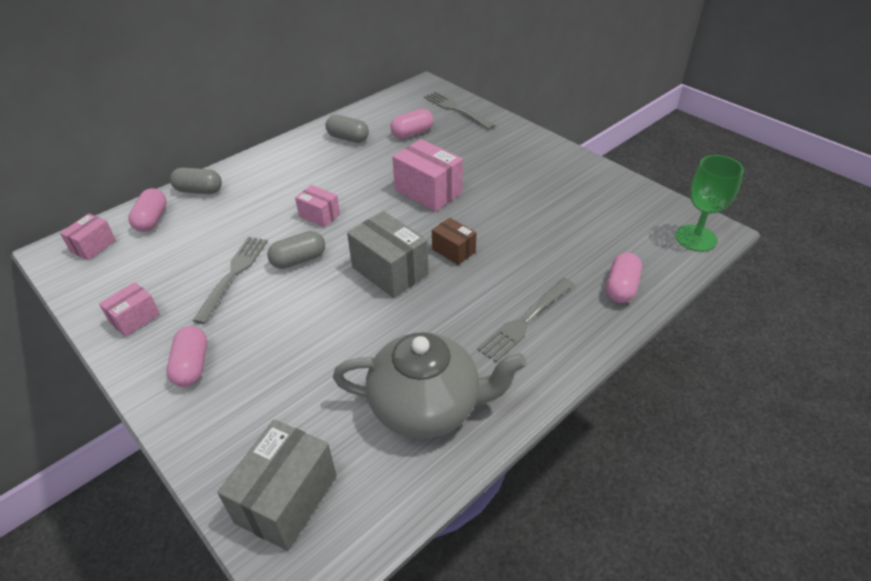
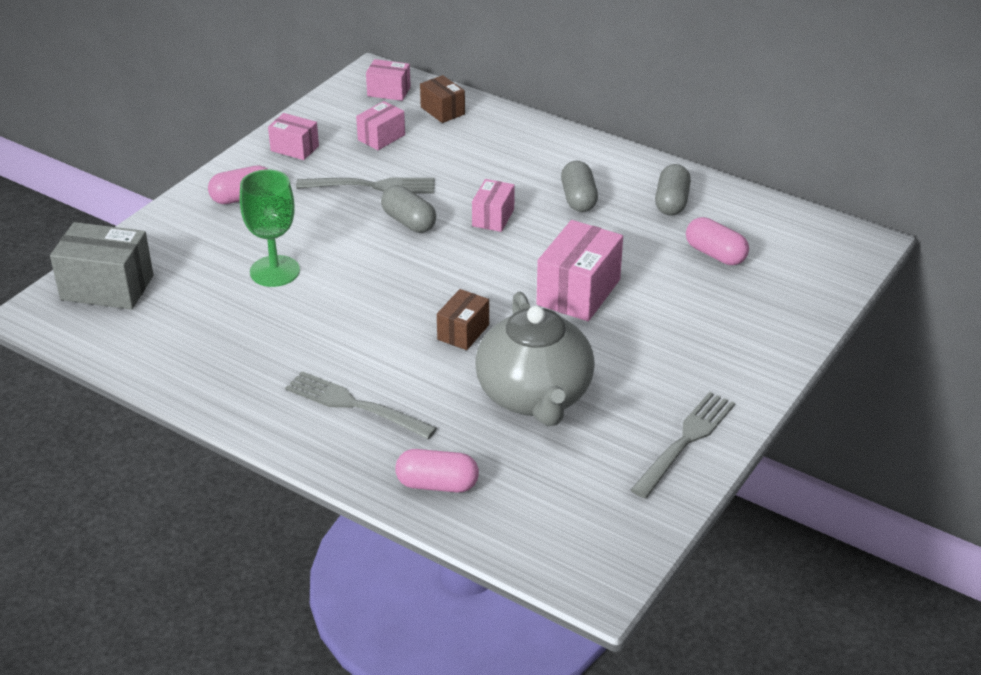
camera: 75 degrees right, 5 degrees down
(152, 220) = (442, 111): pink capsule -> brown box
(163, 260) = (381, 137): none -> pink box
(199, 190) = (506, 124): grey capsule -> grey capsule (578, 199)
(390, 271) = (410, 289): grey box -> none
(427, 406) = (217, 350): grey teapot -> grey teapot (535, 396)
(456, 109) = (807, 285): grey fork -> grey fork (685, 441)
(695, 238) = (572, 561): green goblet -> green goblet (274, 271)

